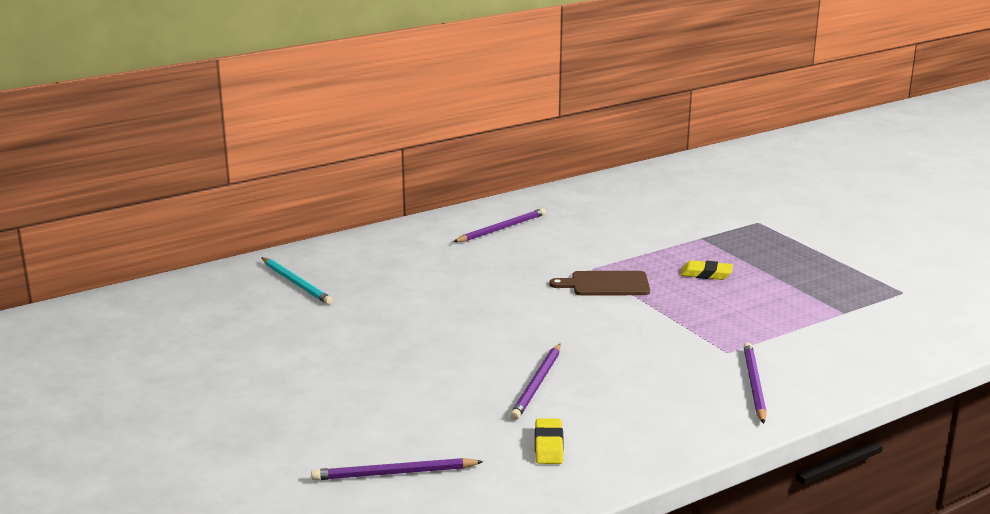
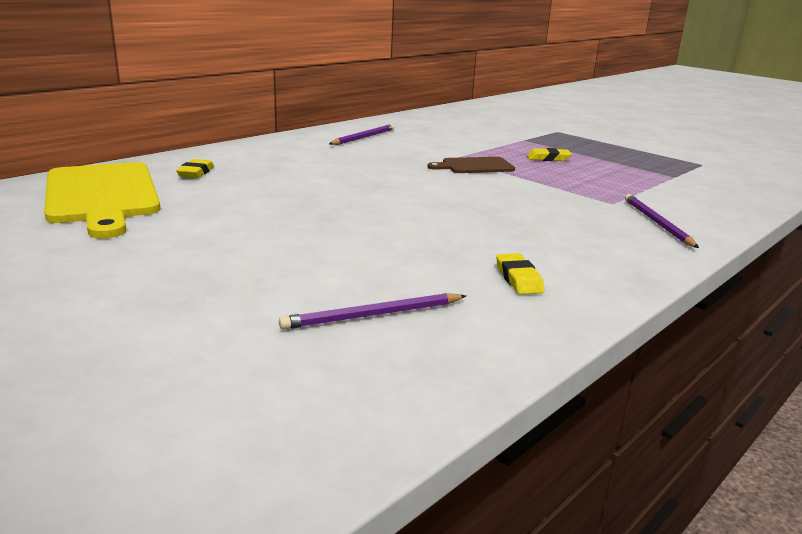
camera: 15 degrees left, 0 degrees up
(200, 313) = (102, 195): none -> yellow cutting board
(296, 283) = (196, 173): turquoise pencil -> yellow eraser
(537, 384) = (469, 232): purple pencil -> none

